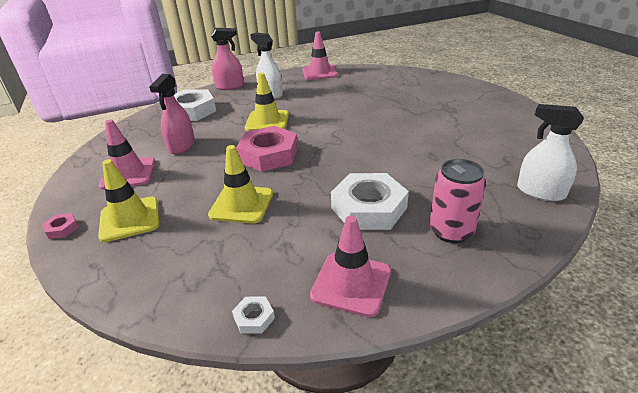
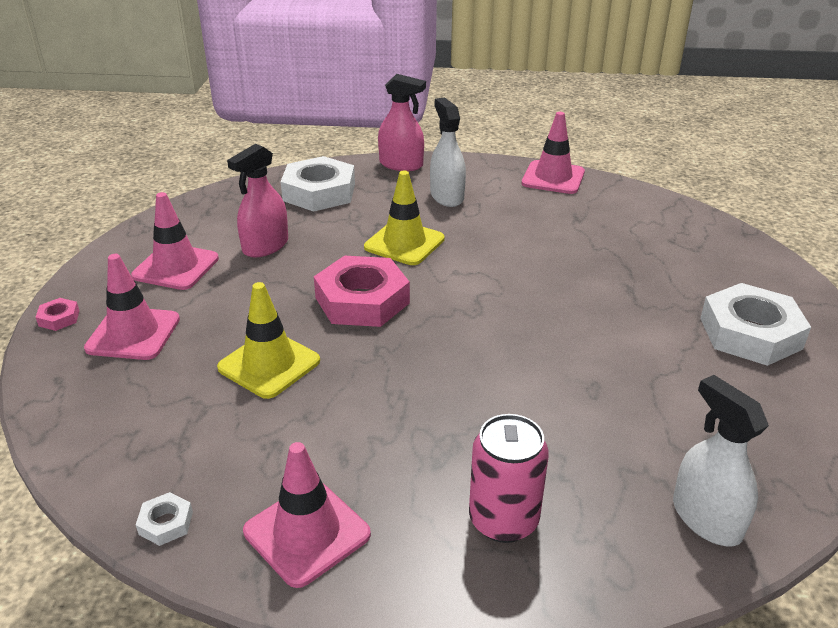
camera: 25 degrees right, 0 degrees up
(130, 219) = (133, 334): yellow traffic cone -> pink traffic cone
(369, 208) = (423, 436): white nut -> white nut (750, 333)

